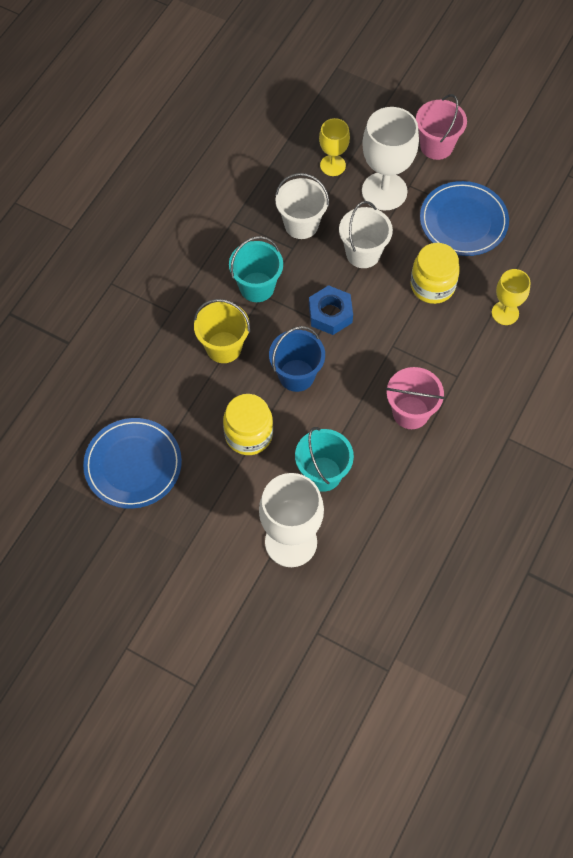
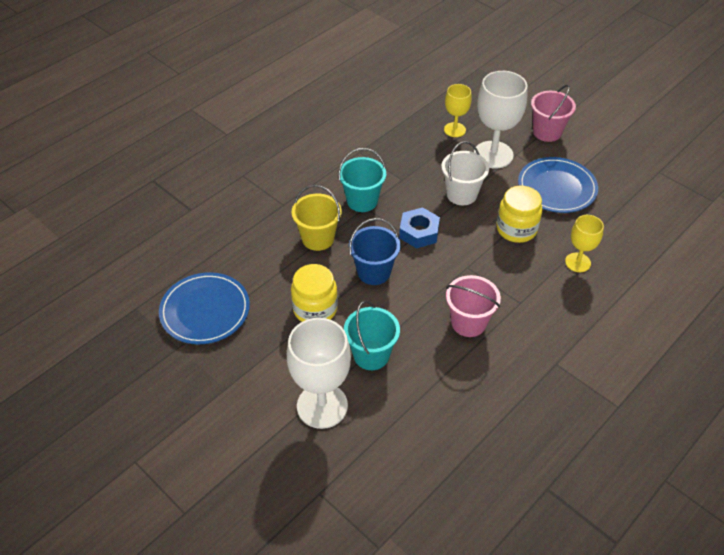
camera: 15 degrees right, 15 degrees down
(301, 224) = (415, 165): white bucket -> none

